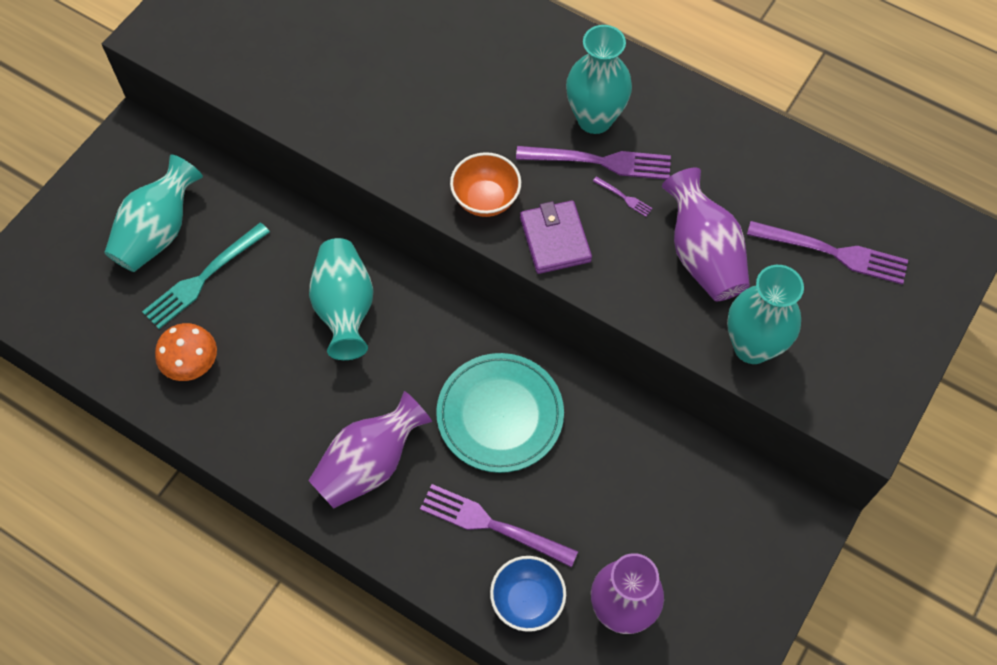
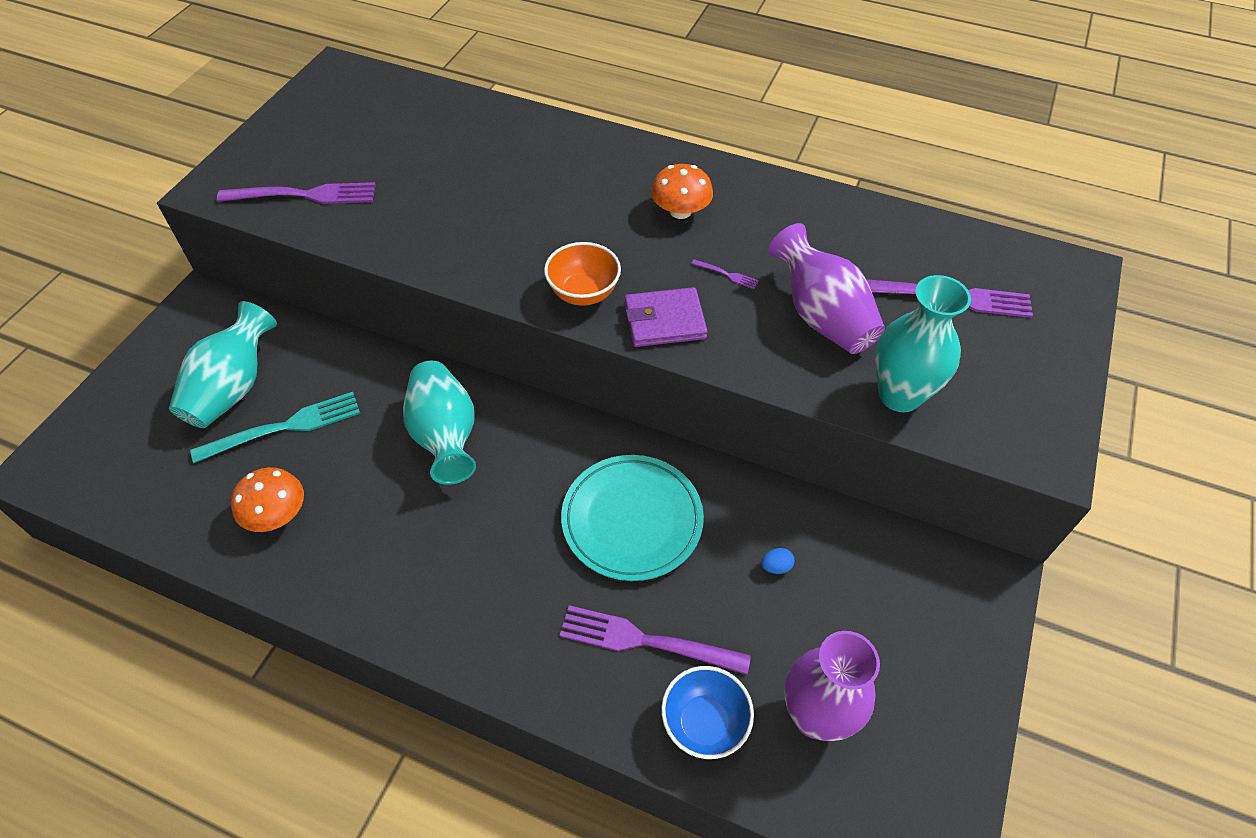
camera: 10 degrees left, 10 degrees down
(203, 278) = (285, 427): turquoise fork -> turquoise fork turned 150 degrees counterclockwise
(370, 464) = (494, 594): purple vase -> none
(555, 239) = (664, 321): purple wallet -> purple wallet turned 75 degrees counterclockwise
(594, 119) = (680, 211): turquoise vase -> orange mushroom
(600, 162) = (695, 246): purple fork -> purple fork (305, 195)
(618, 477) = (776, 566): none -> blue egg

